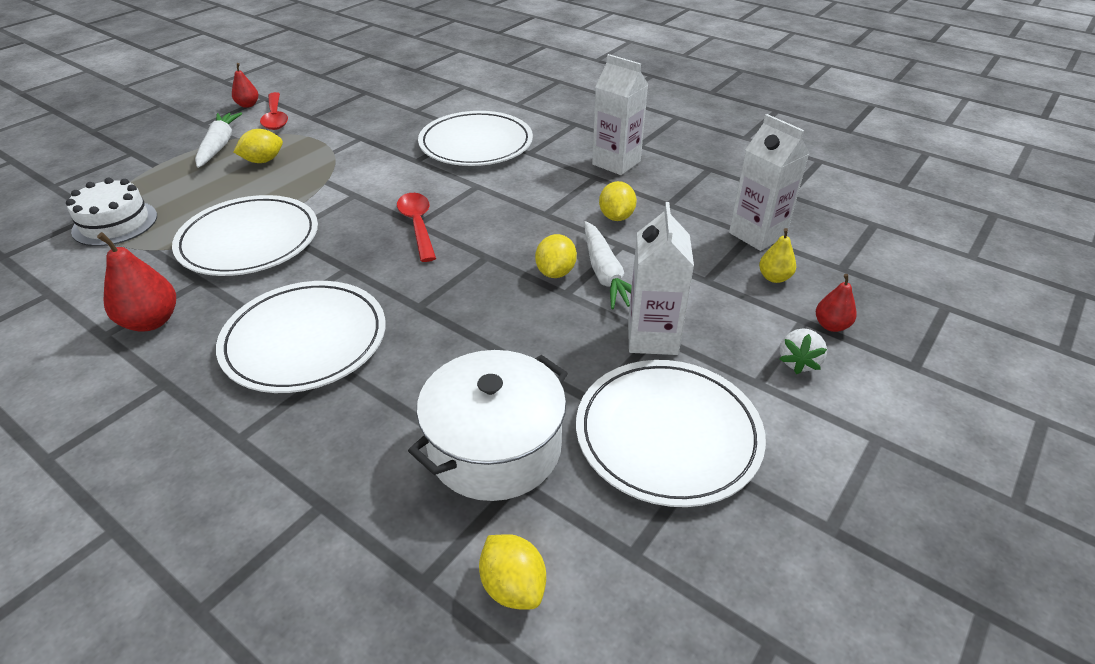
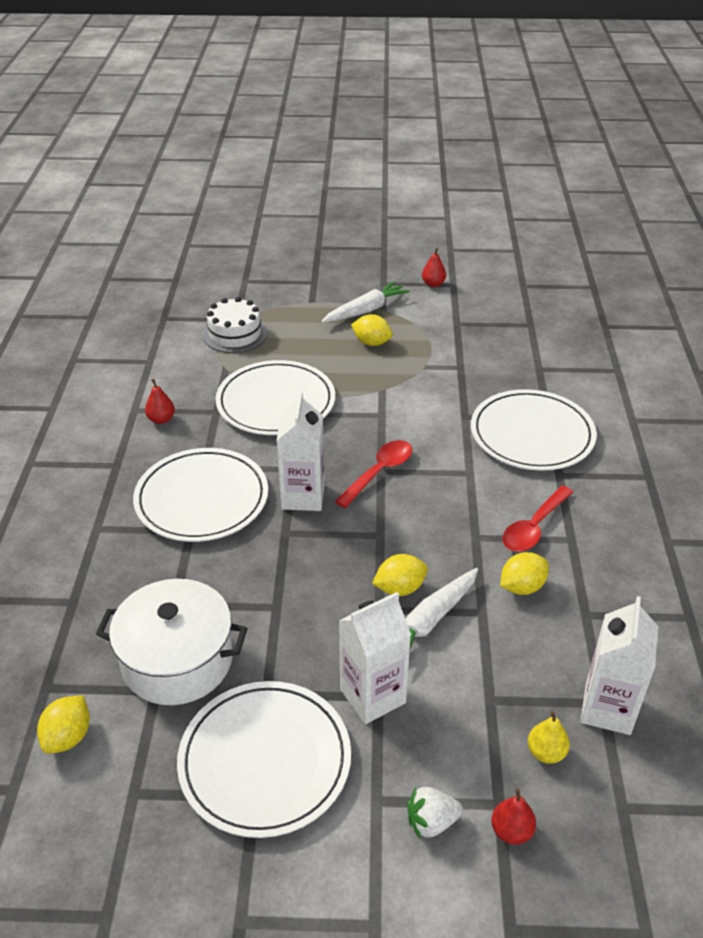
camera: 55 degrees right, 0 degrees up
(151, 321) = (161, 419): red pear -> red pear, size x0.60
(275, 117) = (433, 308): red spoon -> red spoon (534, 527)
(616, 163) = (613, 541): white carton -> white carton (303, 496)

